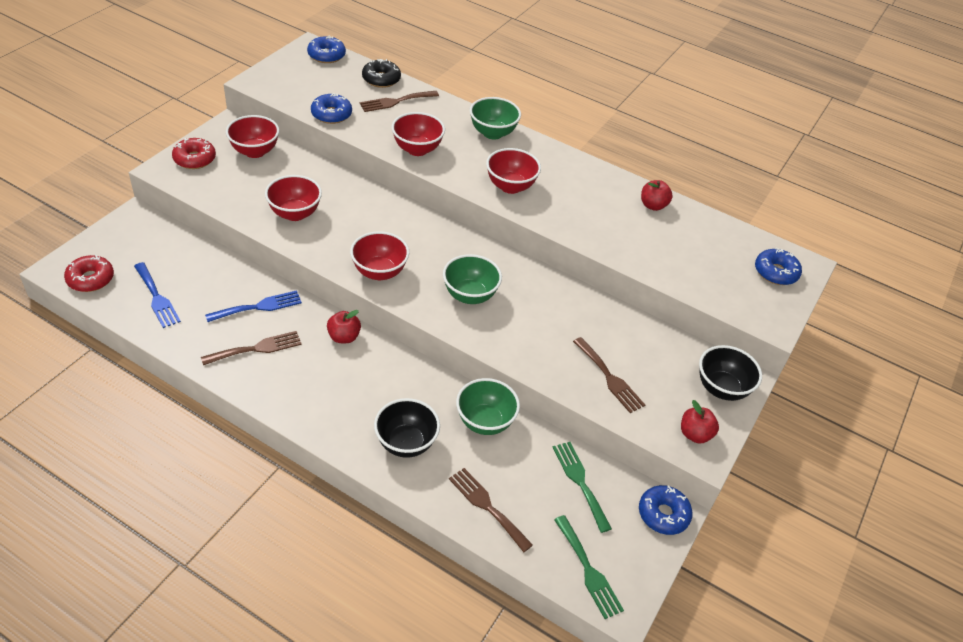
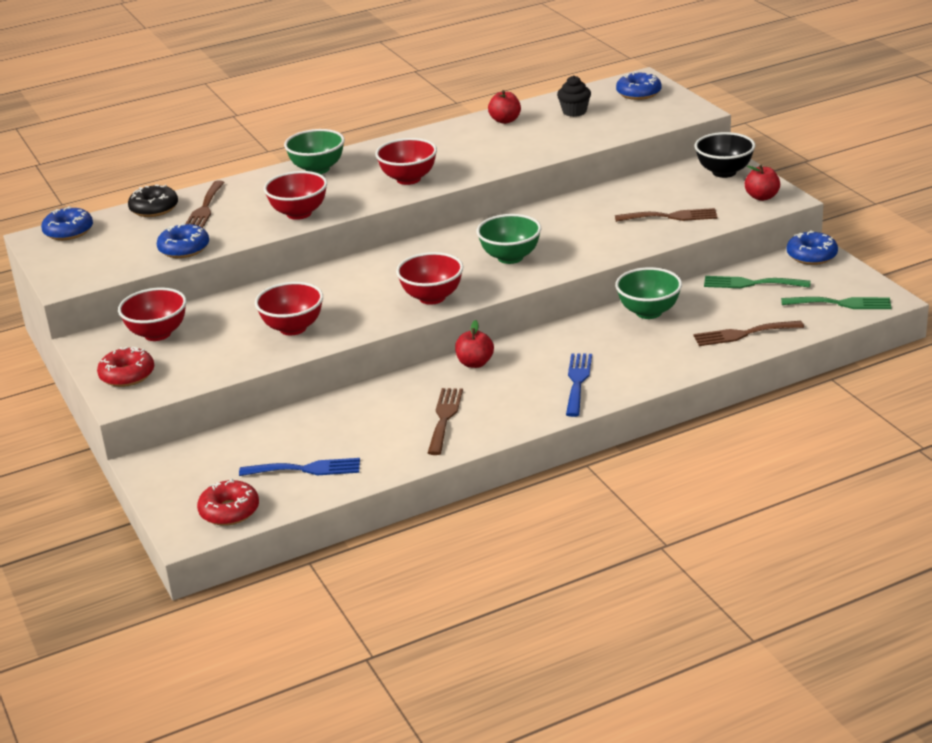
camera: 50 degrees left, 15 degrees down
(258, 307) = (384, 405): blue fork -> blue fork (577, 381)
(406, 443) = (640, 358): black bowl -> none
(704, 242) = (574, 112): none -> black cupcake

